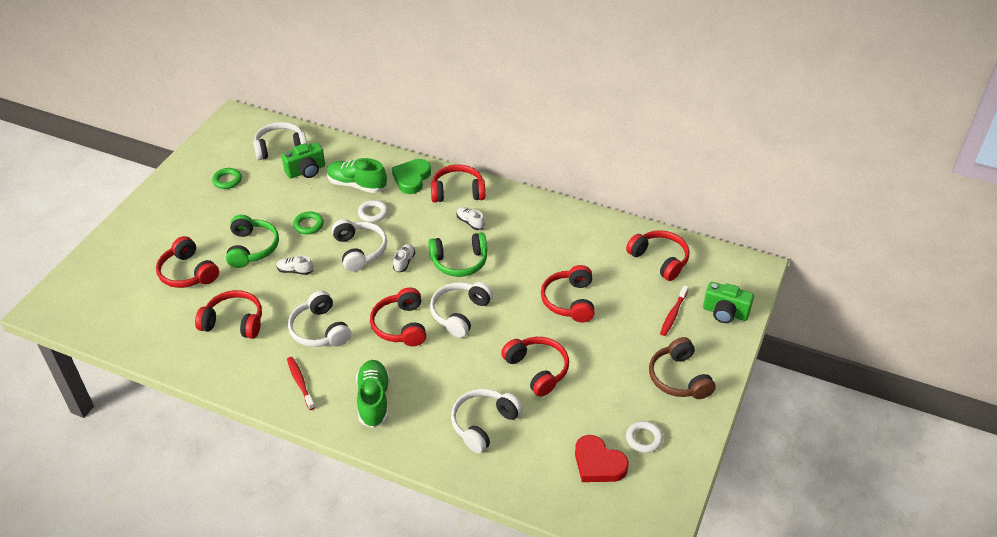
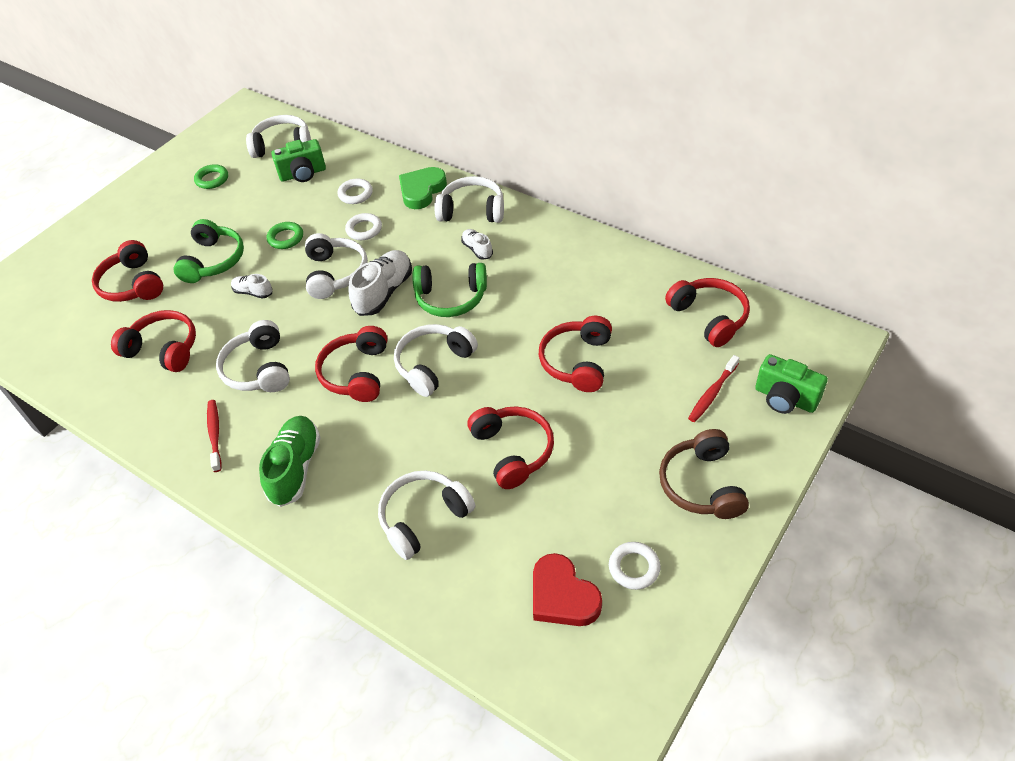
camera: 15 degrees right, 5 degrees up
(357, 185) = (355, 194): green shoe -> white ring
(404, 262) = (384, 292): white shoe -> white shoe, size x1.87
(457, 192) = (472, 210): red headphones -> white headphones

